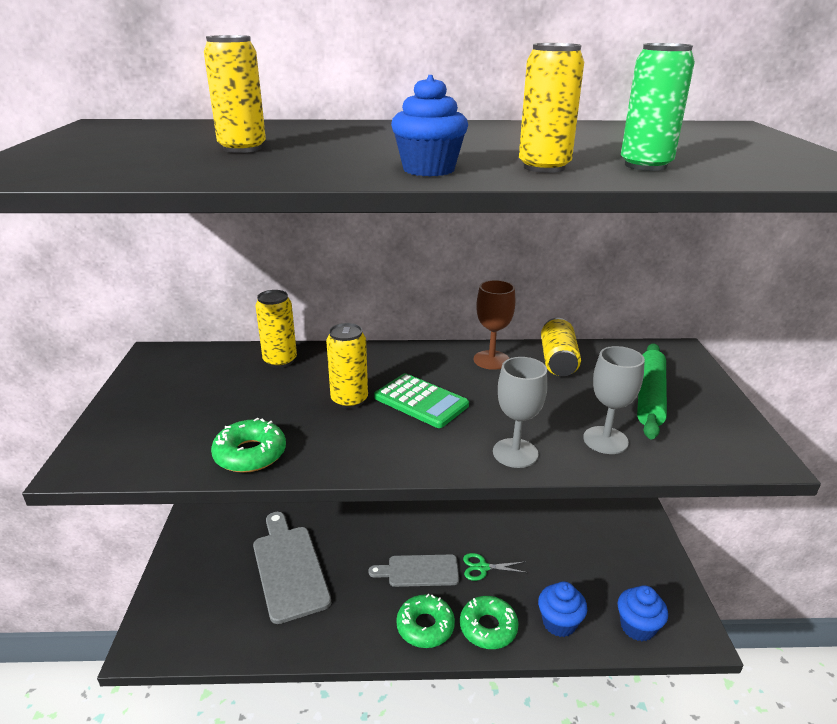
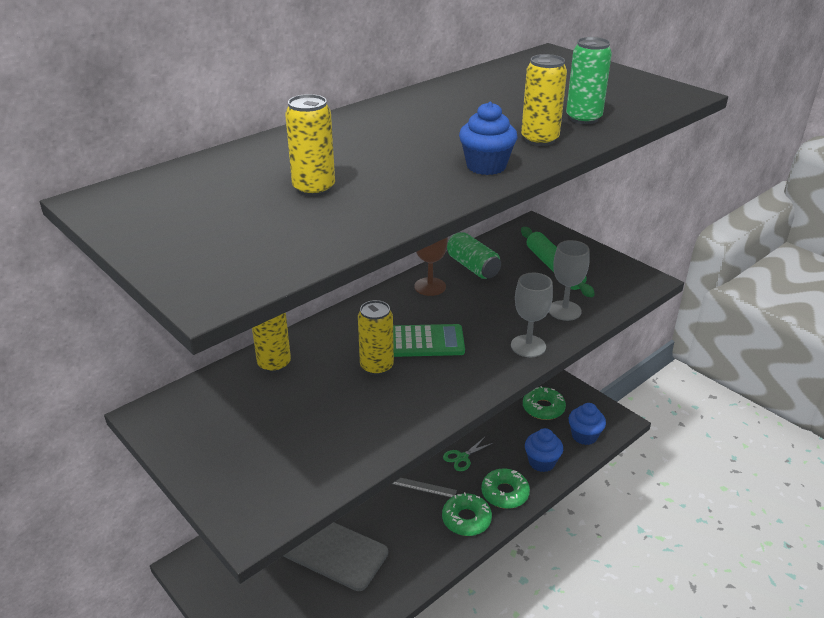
camera: 40 degrees left, 5 degrees up
(250, 454) = (367, 442): green donut -> green donut (543, 408)
(419, 571) = (423, 487): grey cutting board -> grey ruler
(557, 360) = (472, 266): yellow can -> green can

